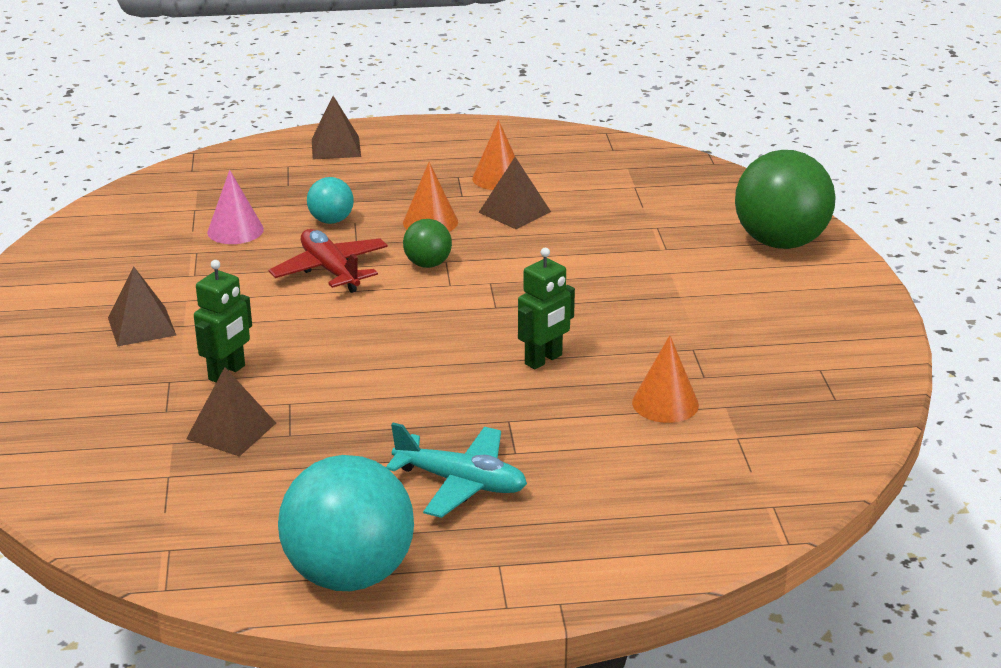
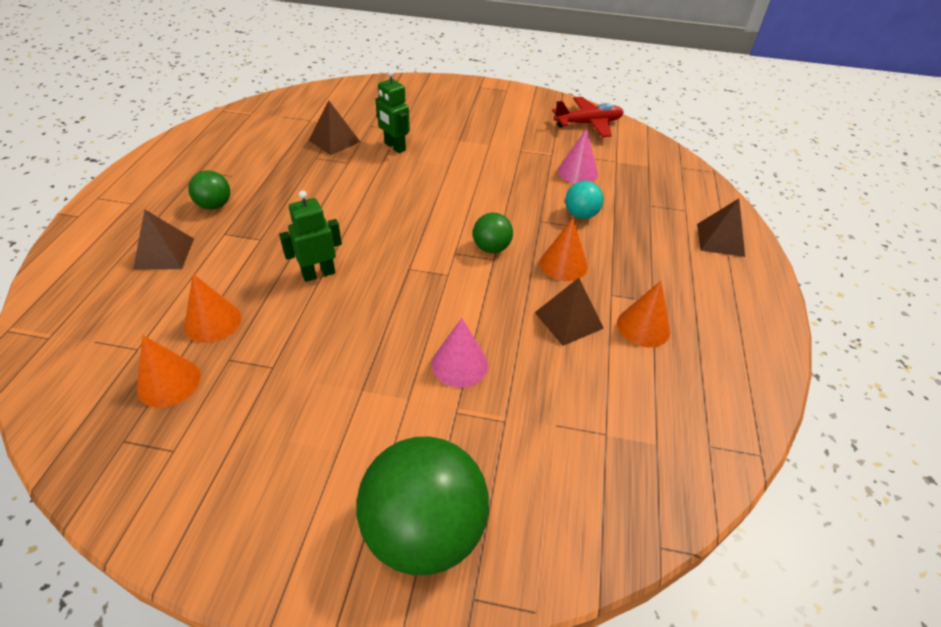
camera: 105 degrees right, 15 degrees up
(142, 326) = (465, 127): brown pyramid -> brown pyramid (164, 253)
(330, 270) = (502, 202): red plane -> red plane (588, 124)
(349, 575) = (177, 156): turquoise ball -> none
(460, 483) = (214, 205): turquoise plane -> green ball
(543, 360) = (318, 274): green robot -> green robot turned 90 degrees clockwise
(612, 255) = (460, 364): none -> pink cone
(758, 399) = (169, 382): none -> orange cone

